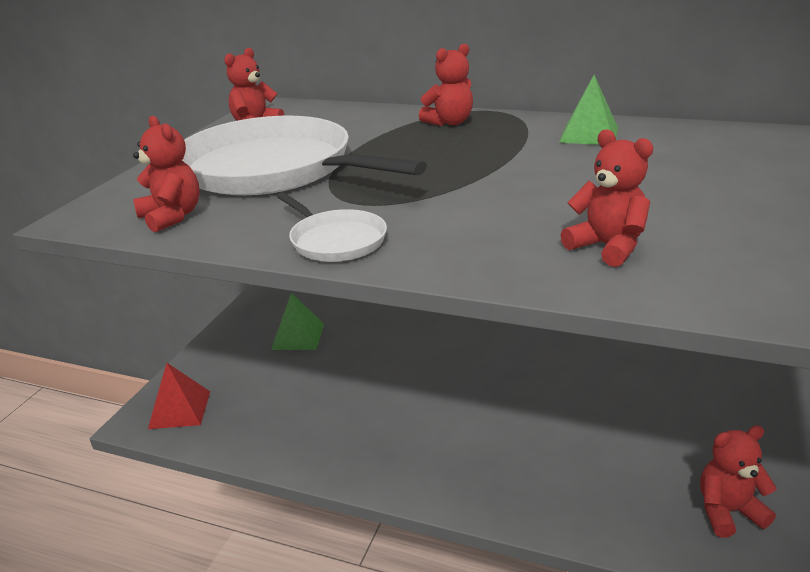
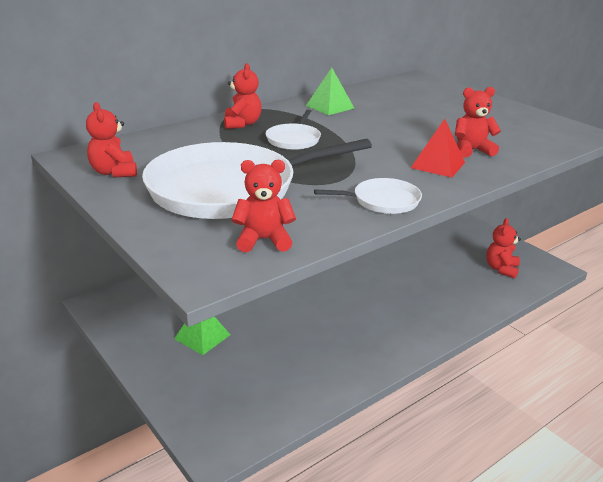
camera: 60 degrees left, 0 degrees up
(180, 409) = (225, 426): red pyramid -> red pyramid (438, 165)
(448, 152) = (294, 139): none -> white pan

